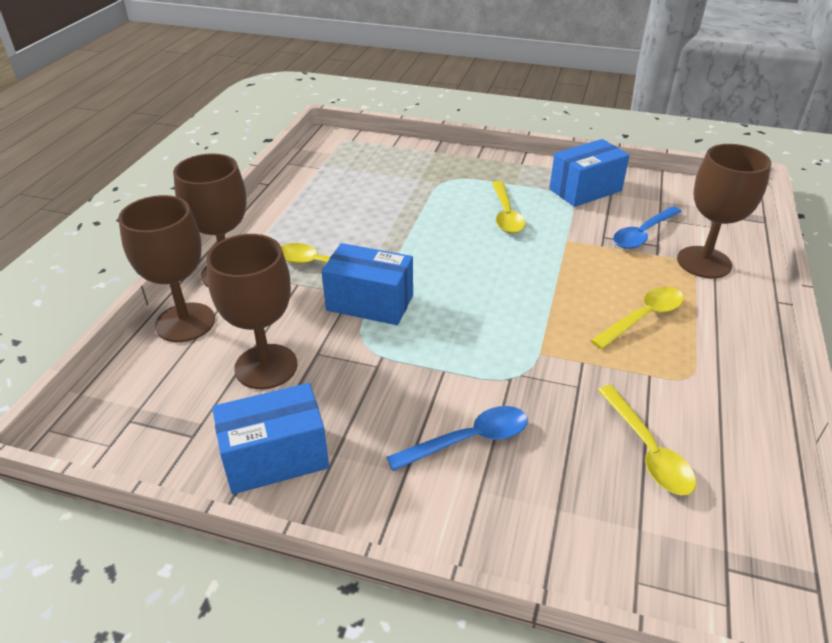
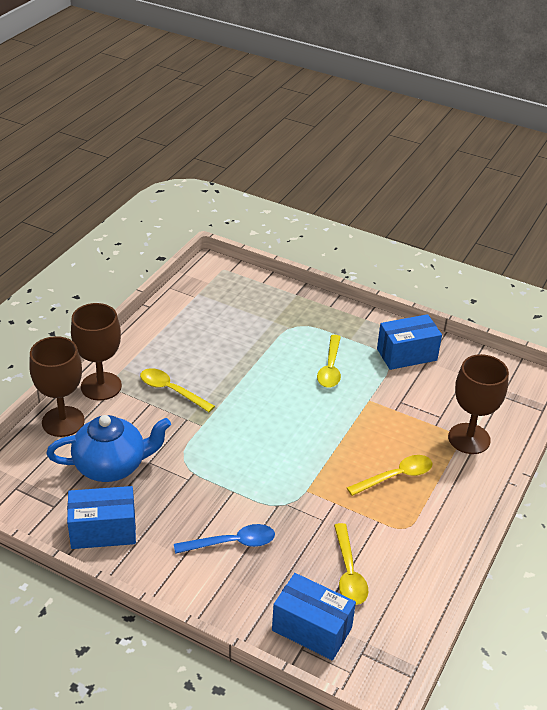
camera: 10 degrees right, 0 degrees up
(266, 366) = (111, 466): brown goblet -> blue teapot
(370, 303) = (198, 429): blue box -> blue box (312, 629)
(643, 234) = (433, 405): blue spoon -> none

